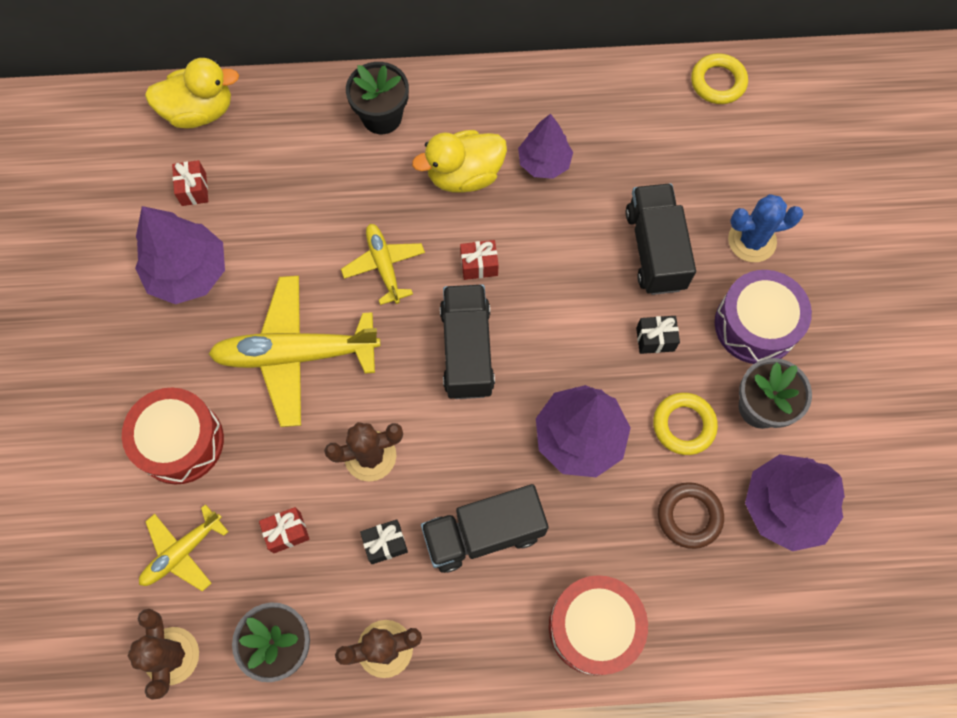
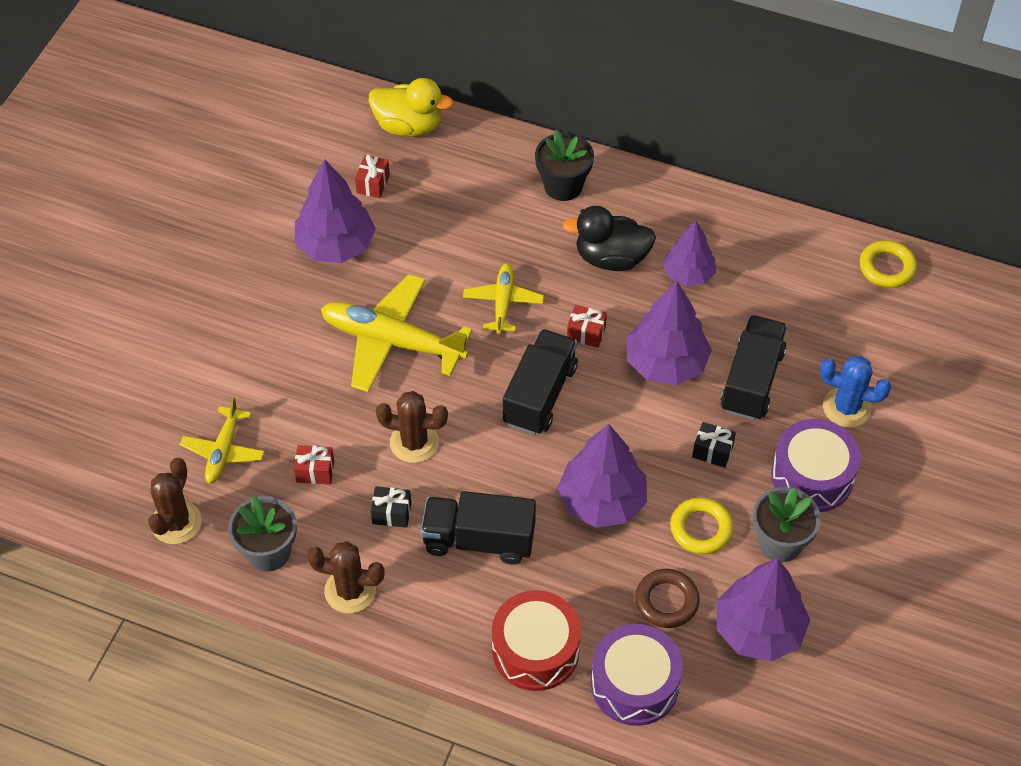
camera: 25 degrees right, 15 degrees down
(180, 441) = (264, 369): red drum -> none
(182, 552) = (223, 451): yellow plane -> yellow plane turned 60 degrees counterclockwise
(464, 175) = (611, 258): yellow duck -> black duck
(568, 265) = (666, 363): none -> purple tree
(702, 618) = (634, 684): none -> purple drum

